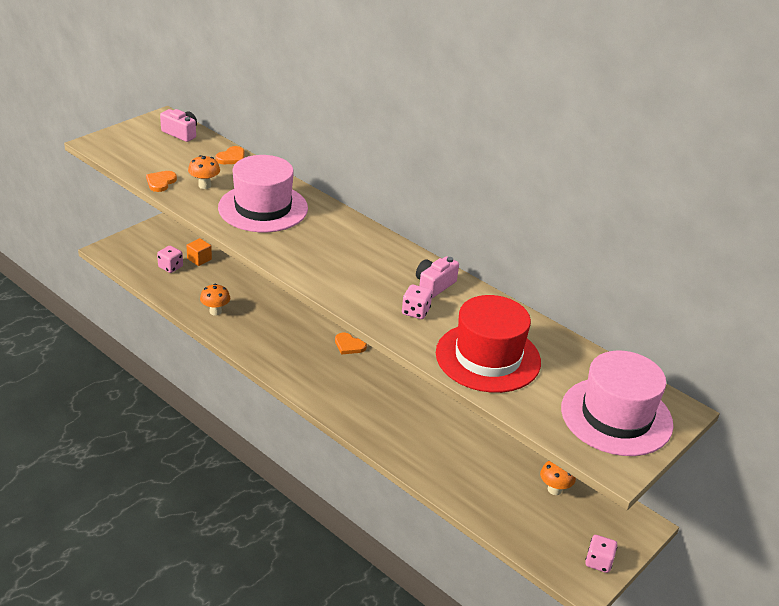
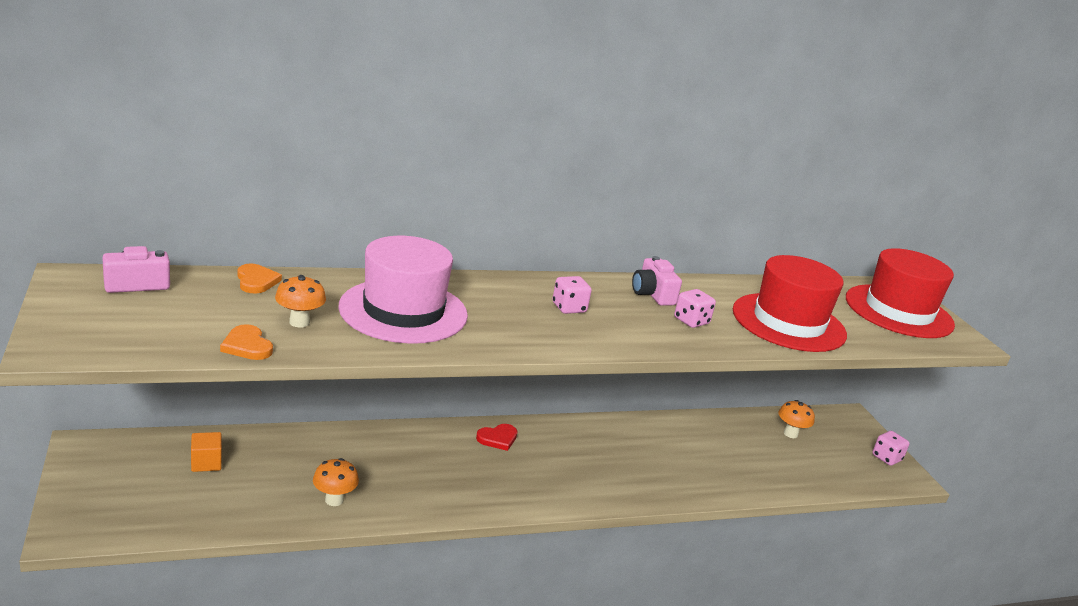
camera: 60 degrees left, 10 degrees down
(170, 267) = (191, 493): pink dice -> pink dice (569, 308)
(349, 345) = (498, 438): orange heart -> red heart
(616, 416) = (898, 311): pink hat -> red hat

